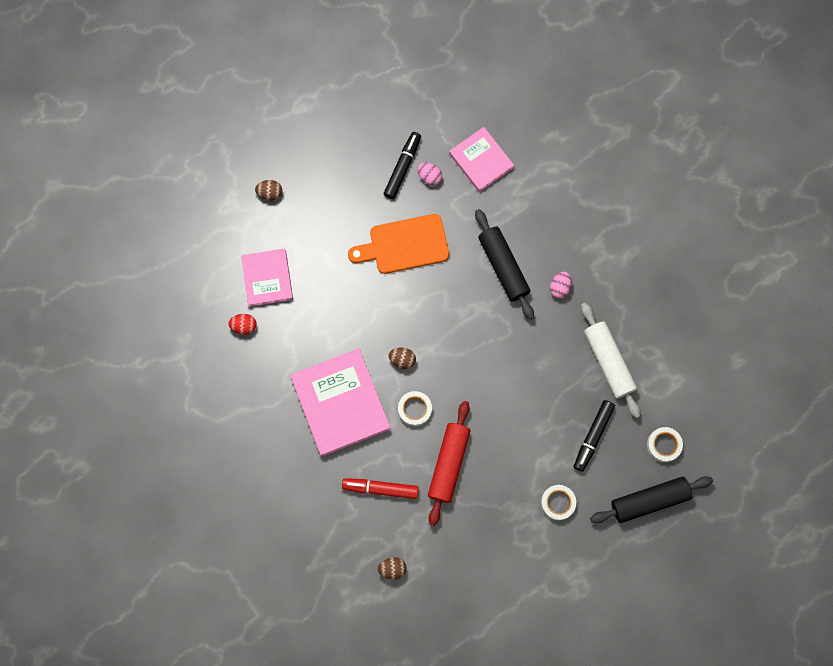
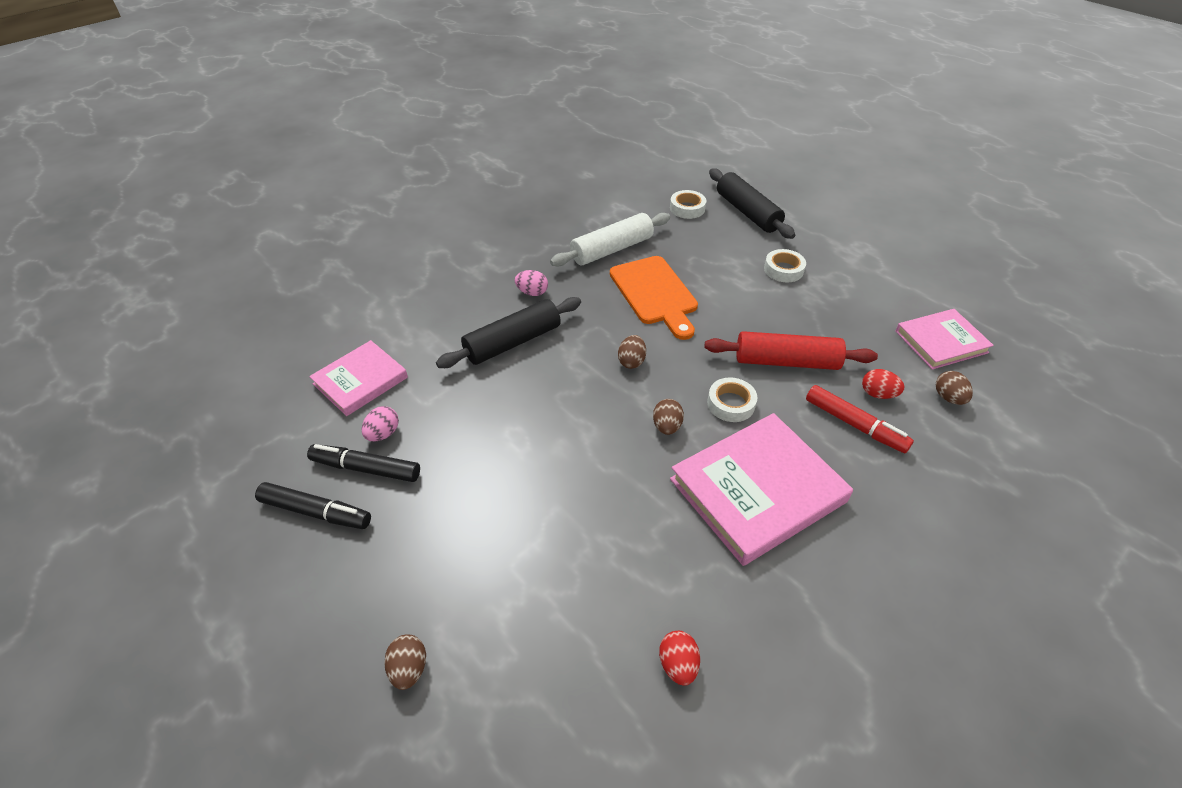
camera: 100 degrees left, 30 degrees down
(267, 278) = (579, 640): pink book -> pink book (941, 342)
(380, 488) = (854, 425): red marker -> red marker turned 45 degrees counterclockwise
(404, 245) = (493, 448): orange cutting board -> orange cutting board (655, 293)
(405, 518) = (877, 394): none -> red egg
(468, 349) = (631, 361): none -> brown egg
(593, 436) = (699, 253): black marker -> black marker (316, 512)

